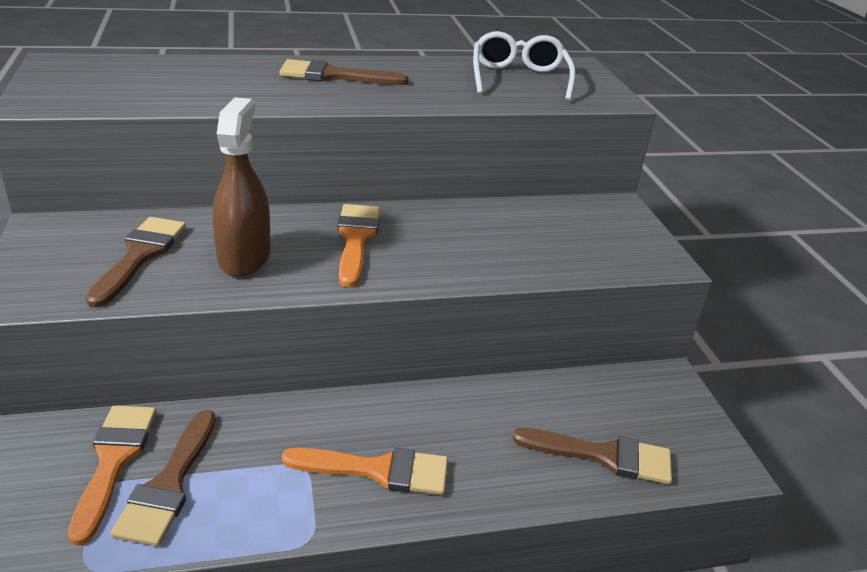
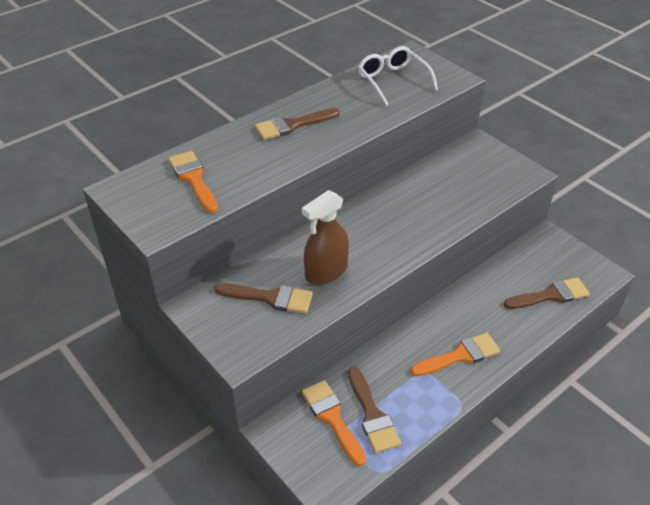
camera: 25 degrees left, 10 degrees up
(140, 256) = (270, 298): brown brush -> brown brush turned 120 degrees clockwise
(244, 257) = (326, 271): brown spray bottle -> brown spray bottle turned 105 degrees counterclockwise
(356, 239) = (369, 231): orange brush -> orange brush (193, 179)

